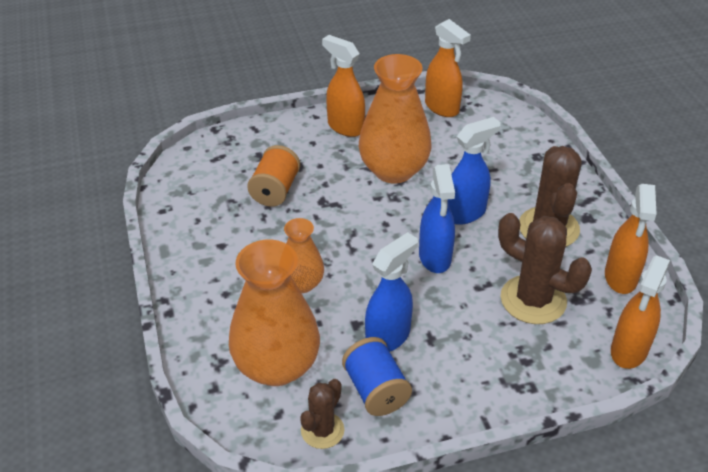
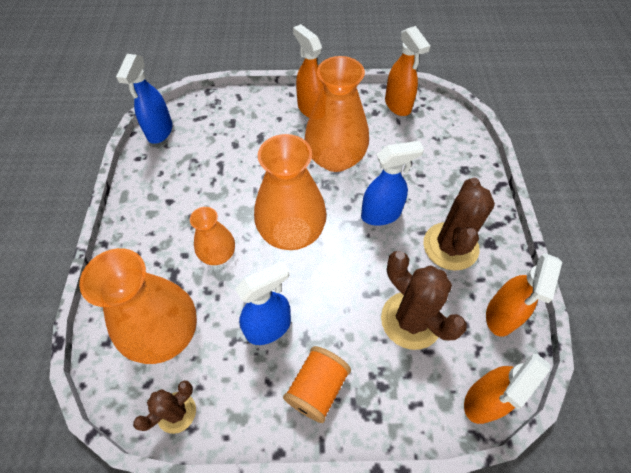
camera: 15 degrees right, 15 degrees up
(275, 190) = (232, 158): orange spool -> orange spool (317, 388)
(375, 247) = (291, 232): none -> orange vase
(375, 390) = (237, 382): blue spool -> none
(435, 258) = (339, 254): blue spray bottle -> blue spray bottle (160, 132)

